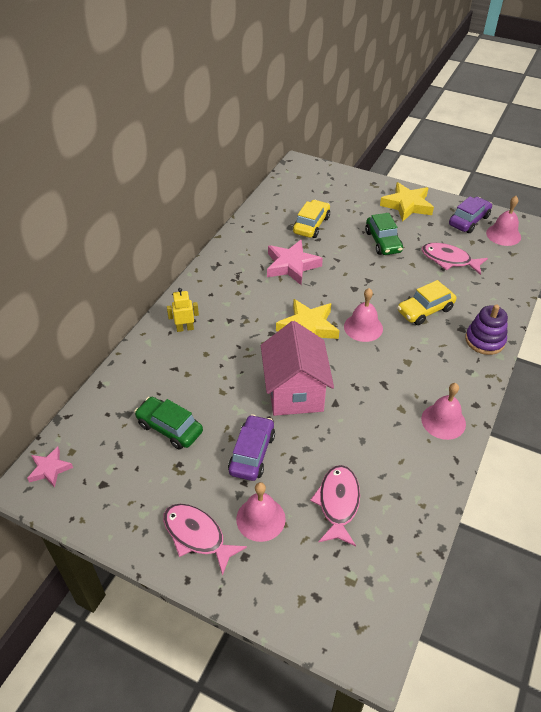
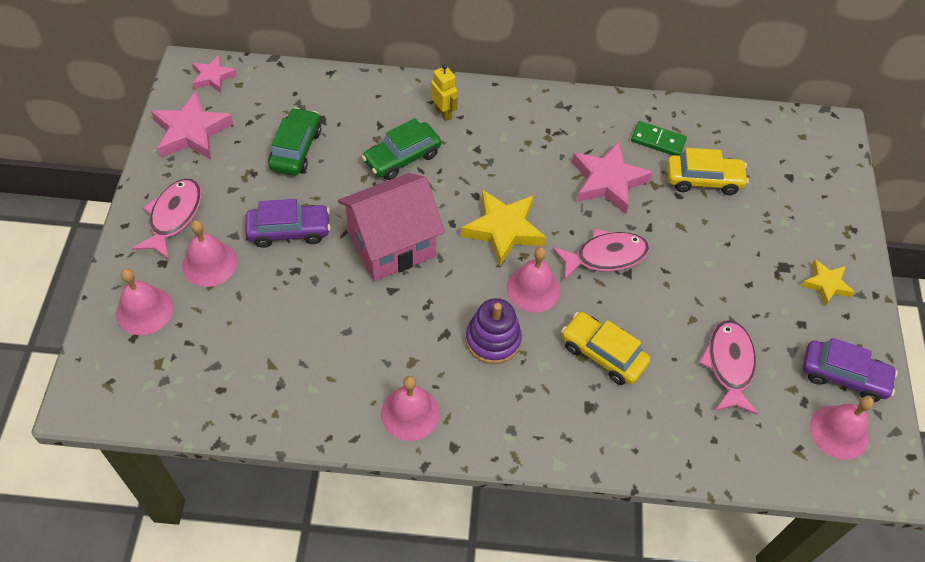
camera: 65 degrees right, 10 degrees up
(106, 500) = (191, 132): none -> pink star
(270, 233) = (658, 141): none -> green domino
(291, 581) = (144, 310): none -> pink bell
(338, 503) = (251, 328): pink fish -> pink fish (605, 256)
(383, 242) = (719, 272): green car -> green car (402, 158)
(407, 205) = (826, 284): yellow star -> yellow star, size x0.58
(485, 340) = (580, 440): purple stacking toy -> purple stacking toy (493, 340)

